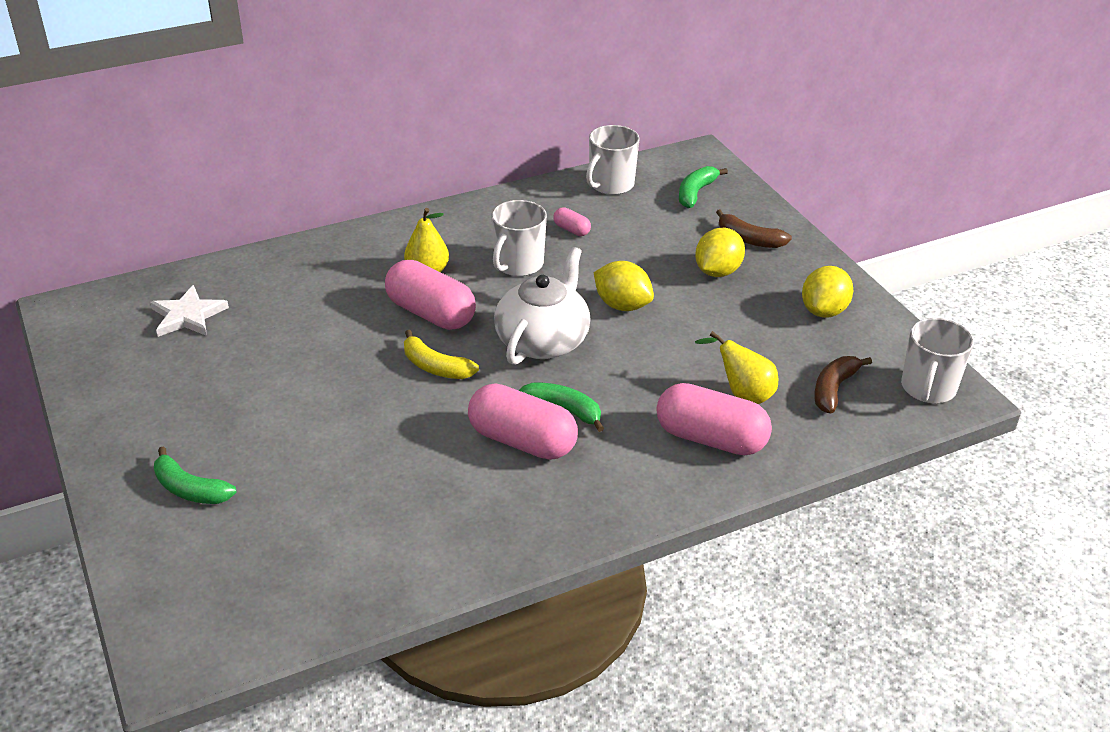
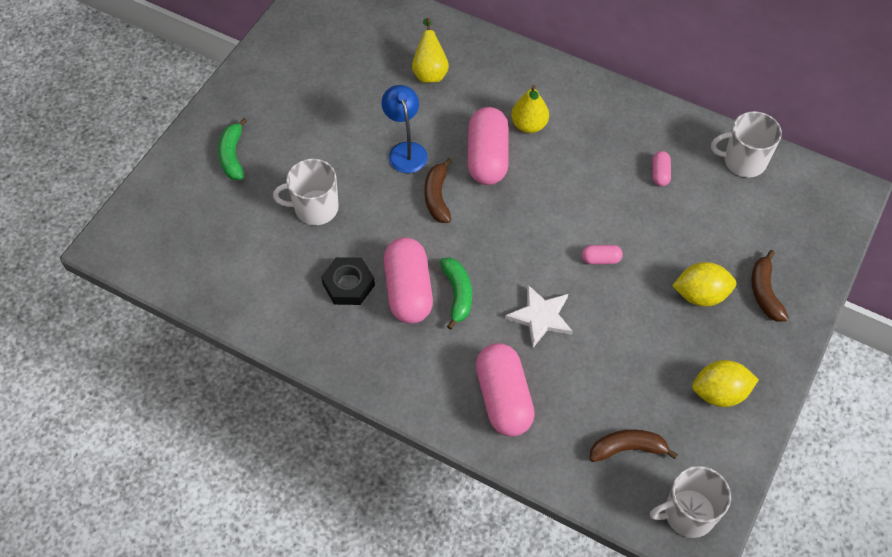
camera: 55 degrees right, 20 degrees up
(188, 316) = (370, 40): white star -> white star (540, 317)
(354, 360) = (405, 150): none -> blue lamp
(435, 367) = (437, 197): yellow banana -> brown banana
(467, 481) = (348, 284): none -> black nut
(518, 264) = (587, 169): white mug -> white mug (315, 208)
(543, 340) = (518, 237): white teapot -> none
(622, 305) = (600, 259): yellow lemon -> pink capsule
(695, 193) = (791, 221): green banana -> none
(742, 394) = (569, 391): yellow pear -> yellow pear (430, 71)

